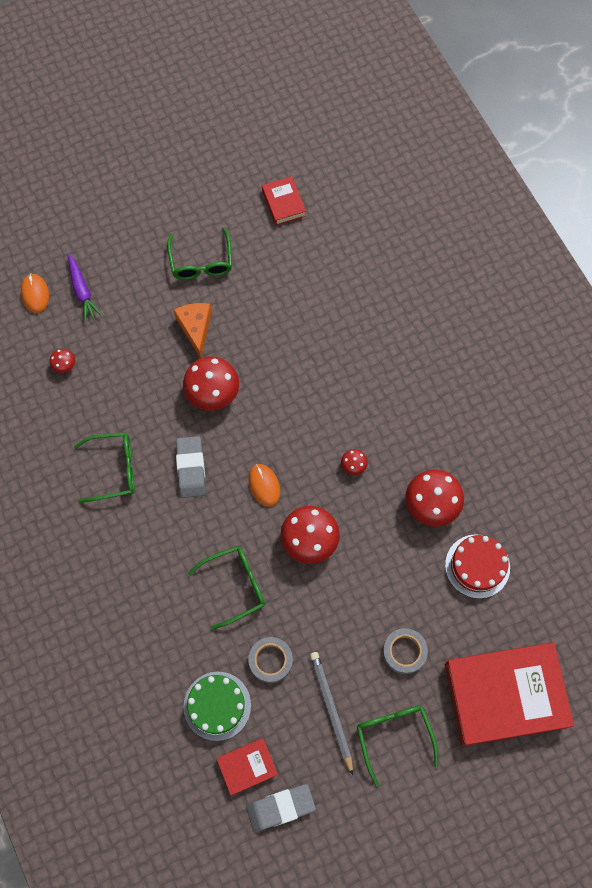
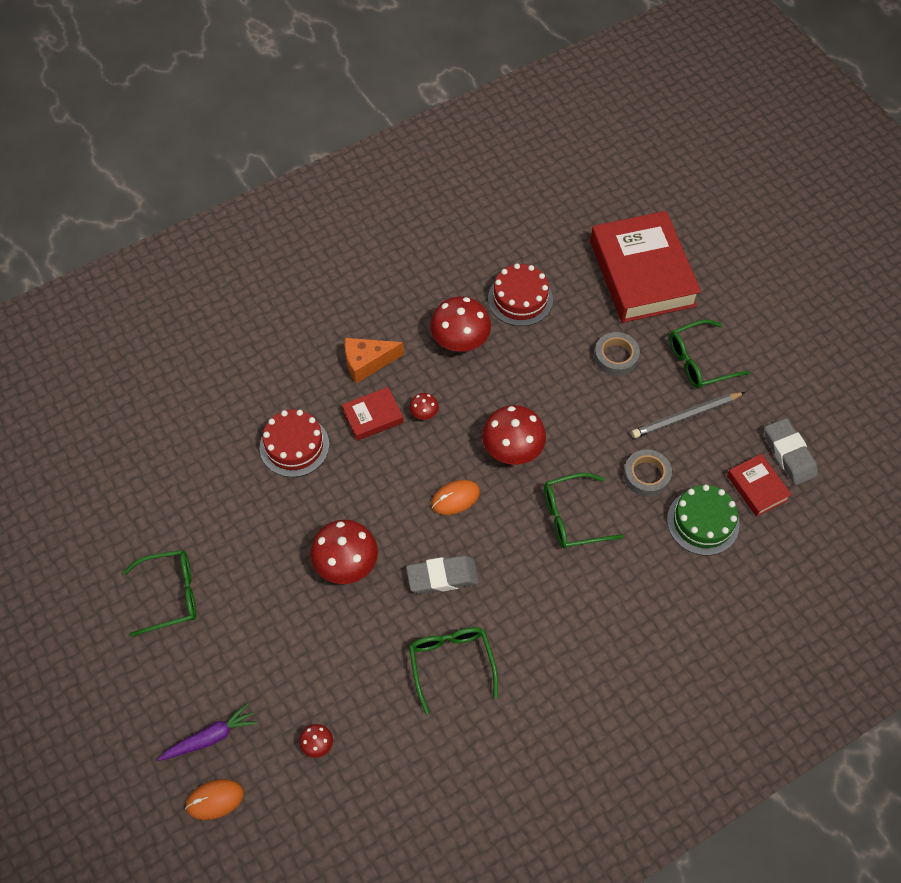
camera: 95 degrees left, 10 degrees down
(195, 328) = (262, 591): orange cheese -> orange cheese (367, 362)
(235, 586) = (573, 517): green glasses -> green glasses turned 75 degrees counterclockwise
(283, 203) = (91, 508): red book -> red book (373, 417)
(328, 355) = (294, 446): none -> red cake

